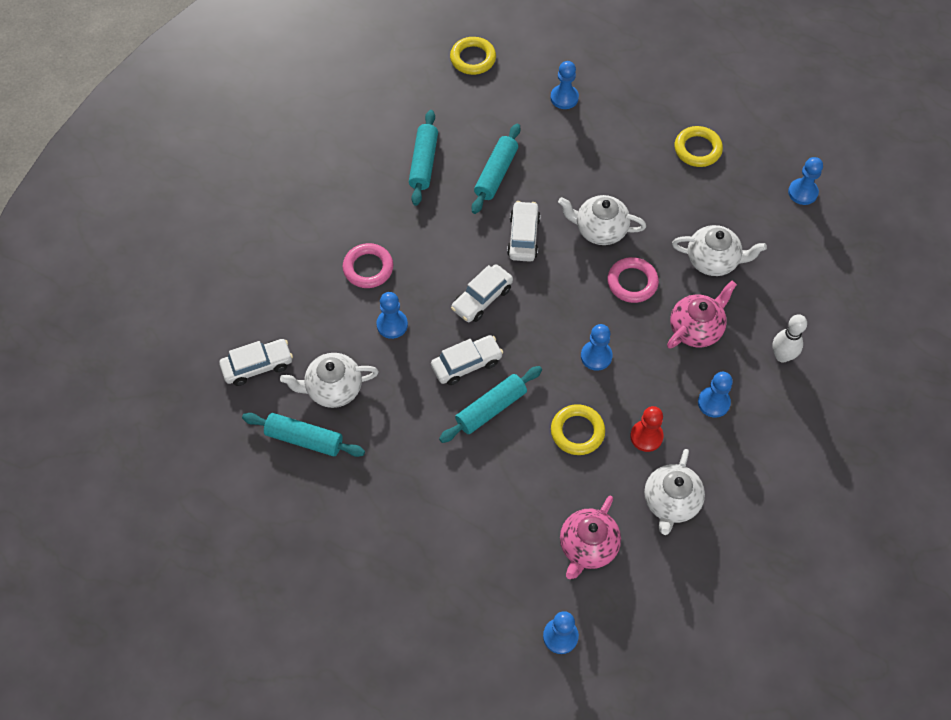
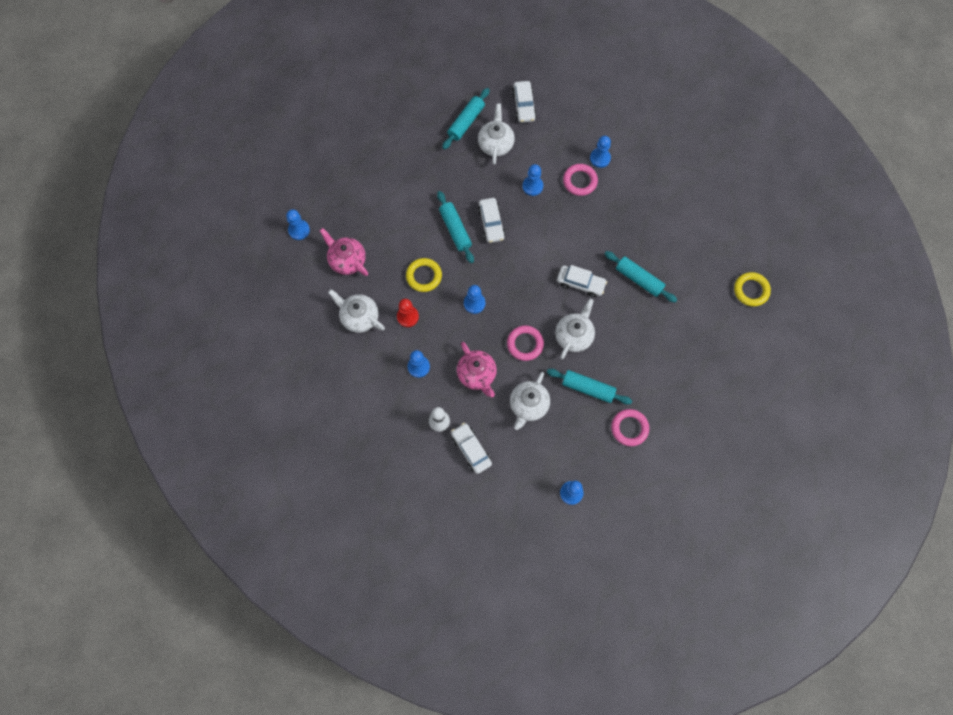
camera: 105 degrees right, 10 degrees up
(424, 163) = (659, 234): turquoise rolling pin -> turquoise rolling pin (588, 388)
(482, 298) = (538, 244): white car -> white car (471, 449)
(564, 98) = (699, 345): blue pawn -> blue pawn (600, 158)
(697, 149) = (629, 428): yellow ring -> pink ring

